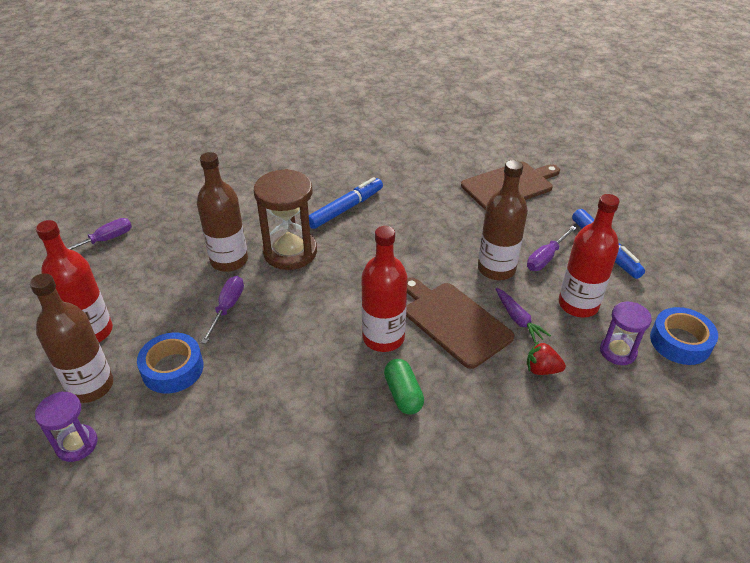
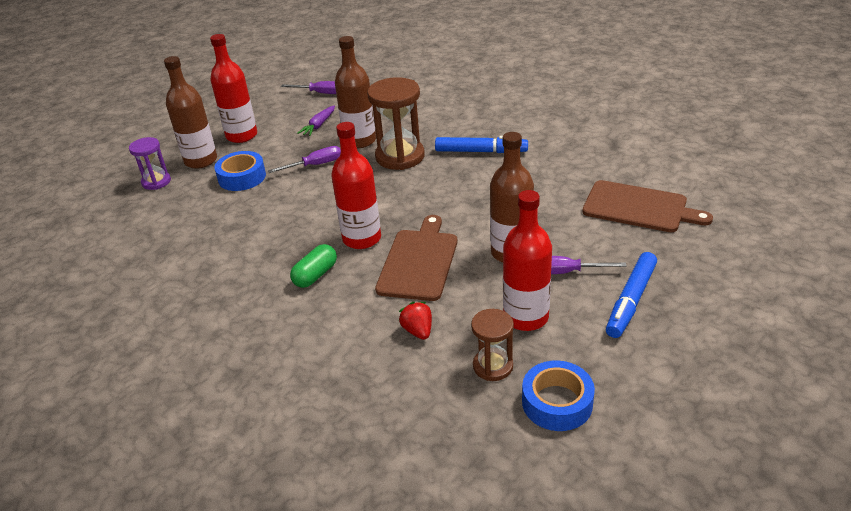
camera: 55 degrees right, 5 degrees down
(518, 319) = (462, 292): purple carrot -> purple carrot (319, 125)
(618, 351) = (493, 366): purple hourglass -> brown hourglass

